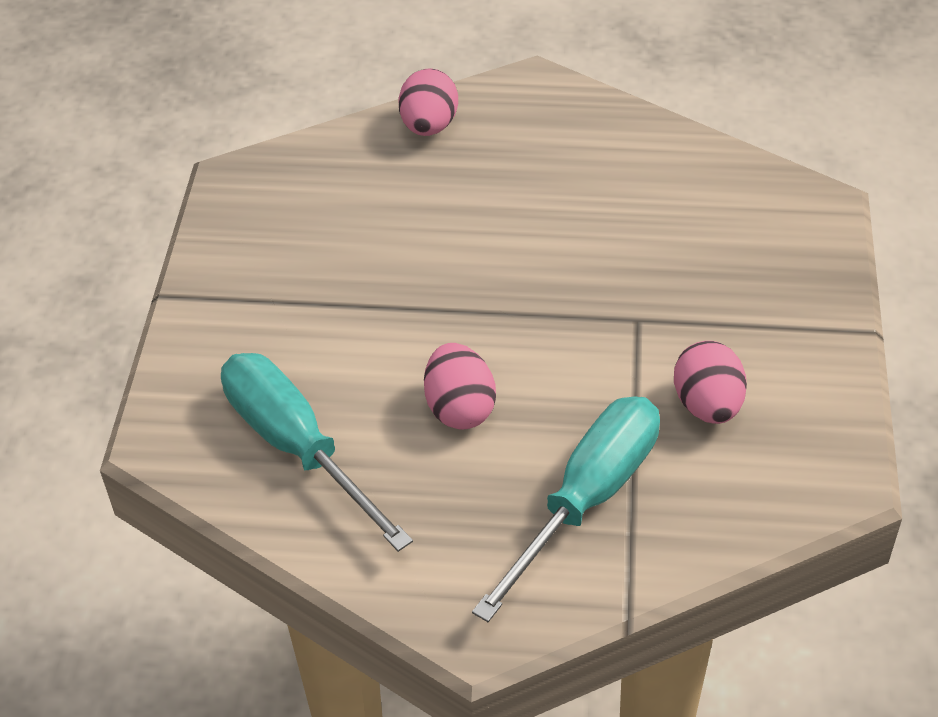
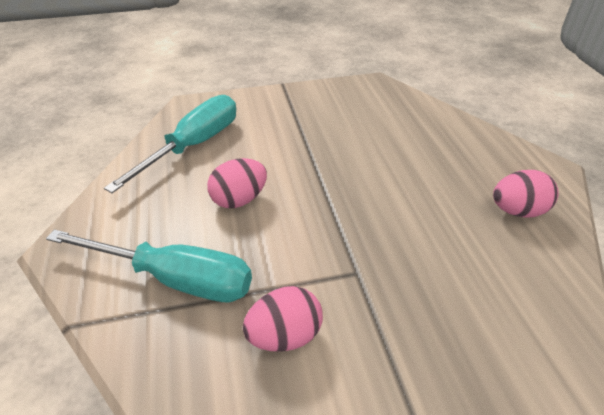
camera: 70 degrees right, 5 degrees down
(429, 126) = (468, 135): pink egg -> pink egg (517, 211)

